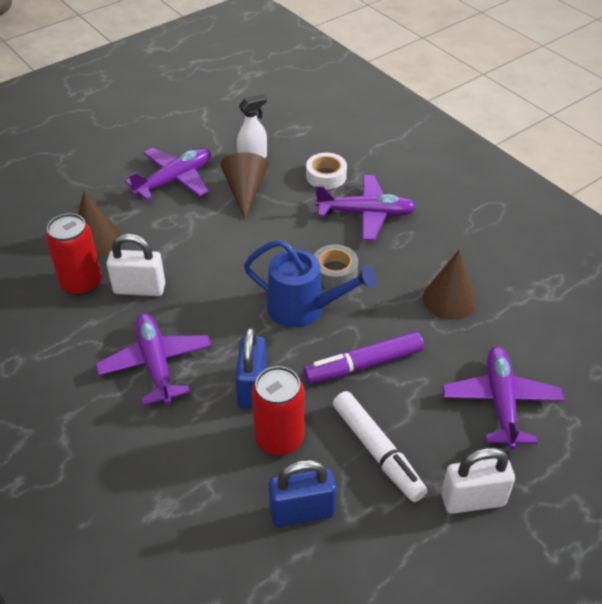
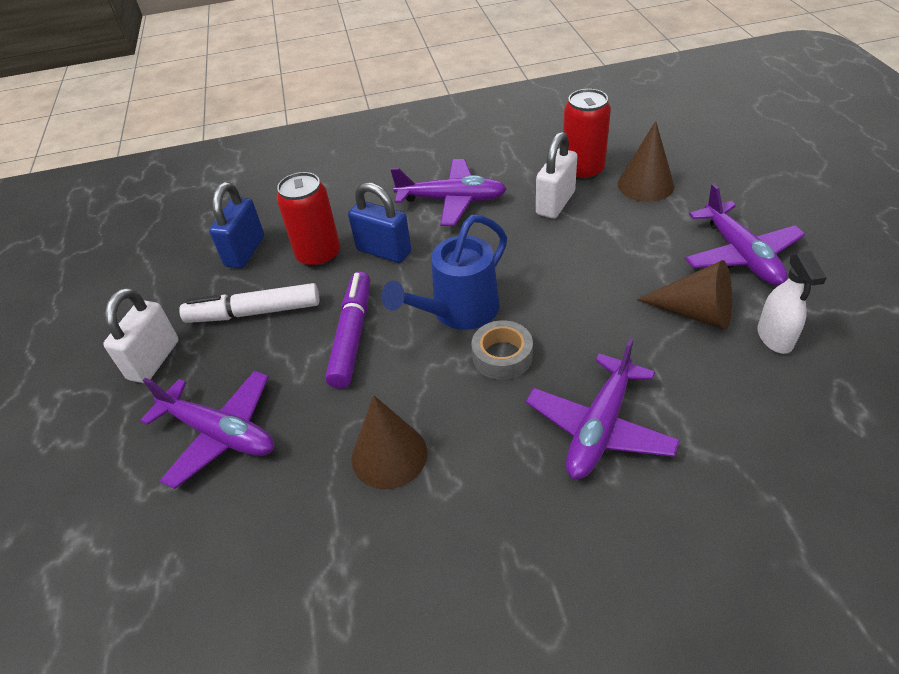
camera: 120 degrees right, 0 degrees up
(326, 176) = (708, 409): white tape -> none

